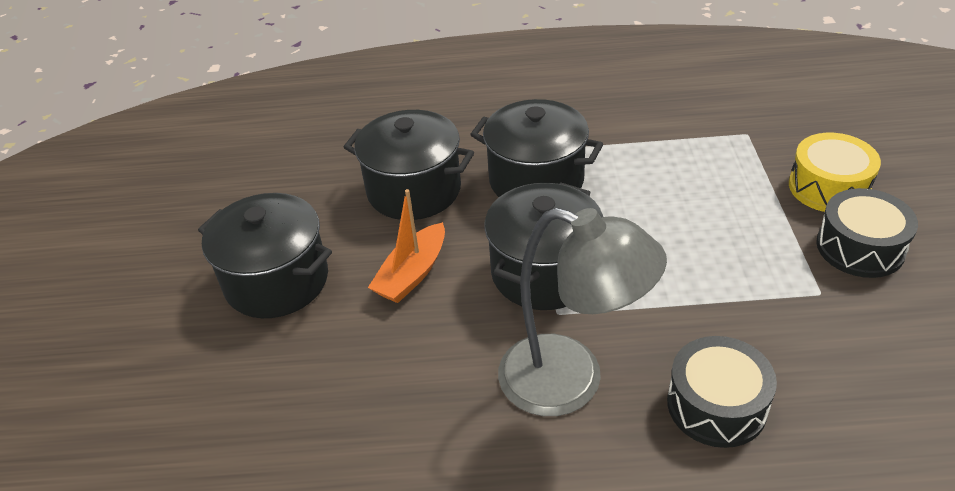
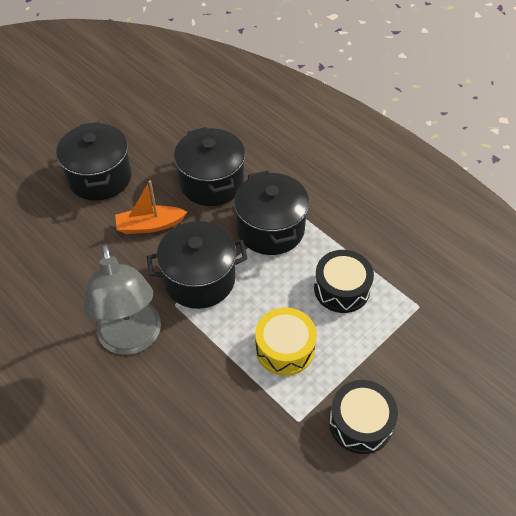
camera: 45 degrees right, 10 degrees up
(716, 405) = (167, 413): black drum -> black drum (341, 289)
(828, 187) = (406, 378): yellow drum -> yellow drum (285, 348)

